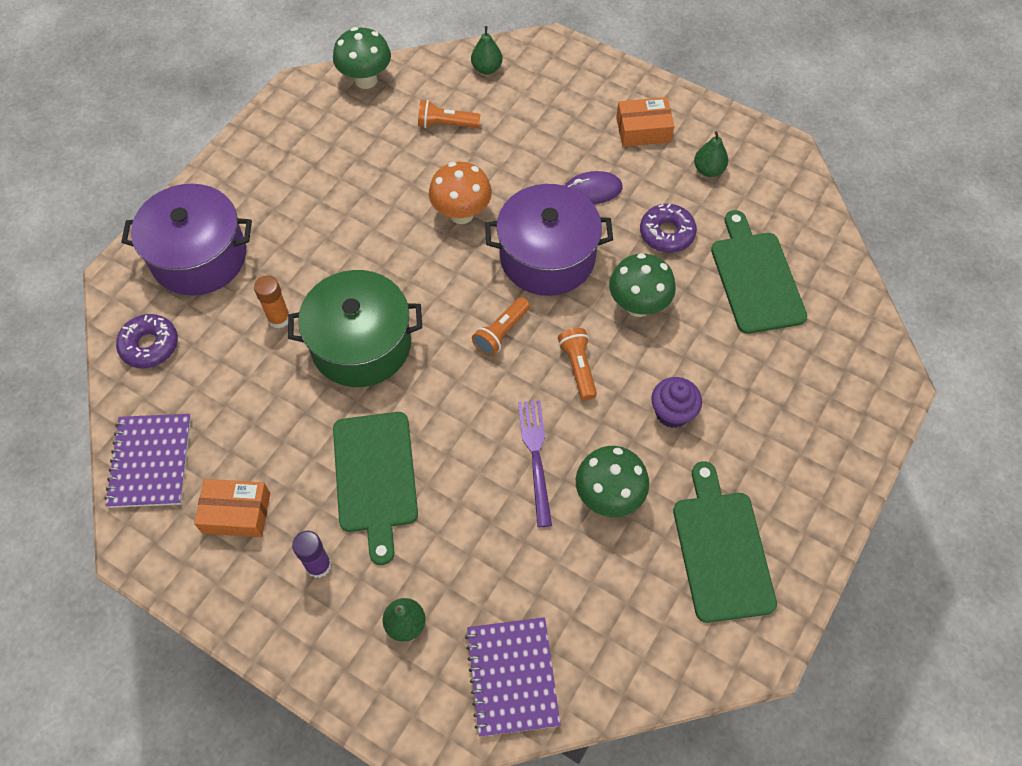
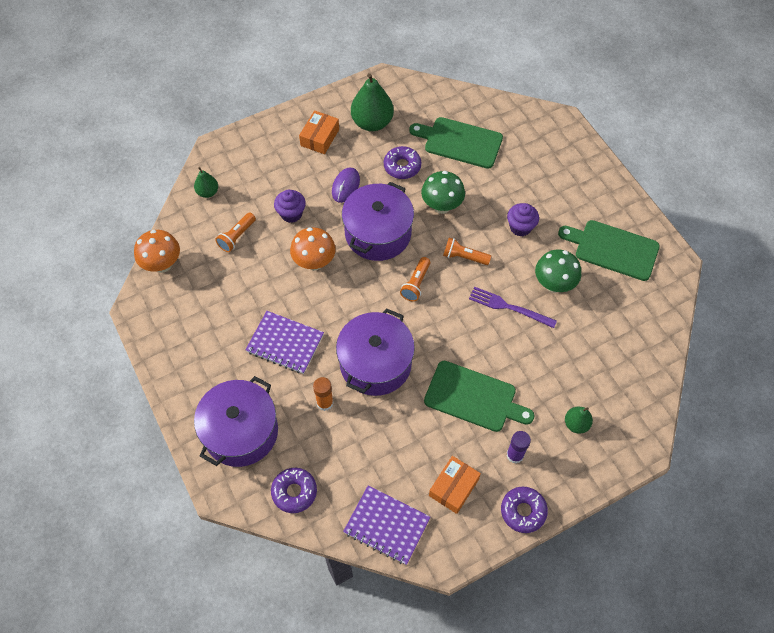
camera: 60 degrees left, 0 degrees up
(242, 612) = (523, 511): none -> purple donut
(361, 344) = (375, 363): green pot -> purple pot
(366, 80) = (162, 264): green mushroom -> orange mushroom
(501, 333) = (416, 284): orange flashlight -> orange flashlight turned 45 degrees clockwise
(512, 677) = (634, 384): purple notebook -> purple notebook (285, 343)
(513, 158) = (291, 214): none -> purple cupcake
(708, 170) = (372, 122): green pear -> green pear, size x1.88

